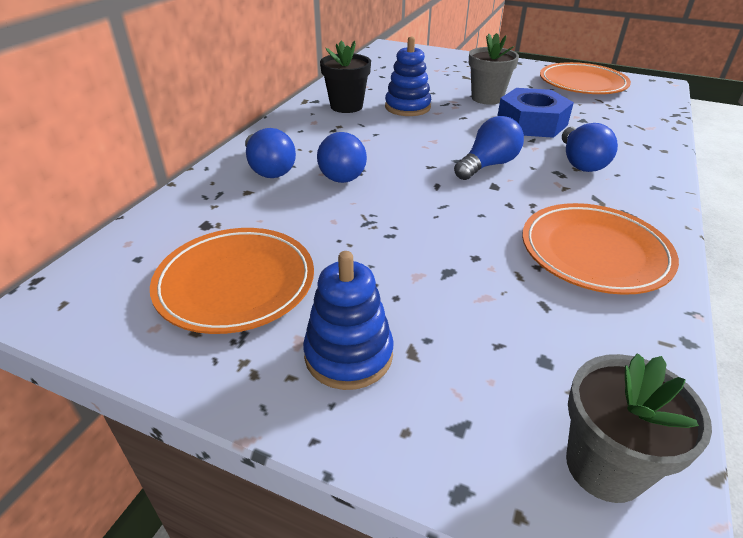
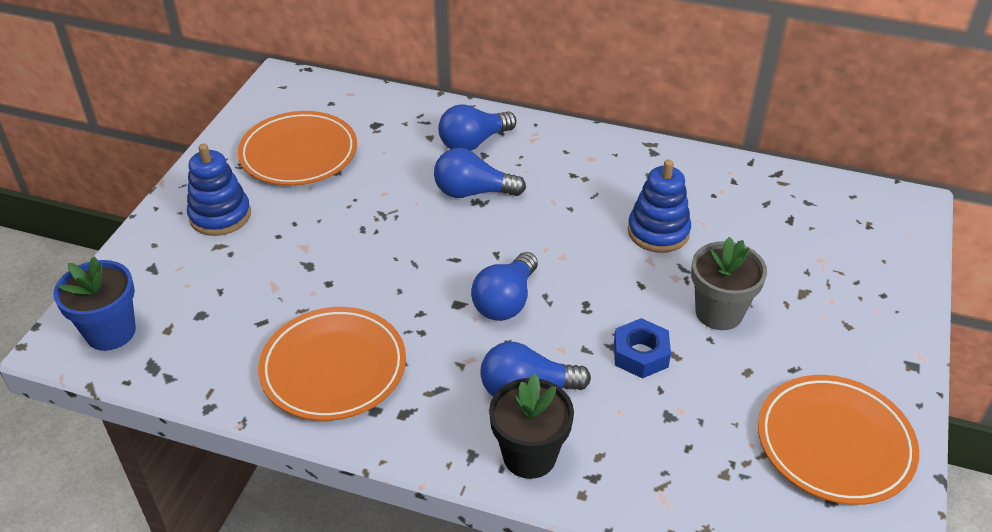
camera: 85 degrees right, 5 degrees up
(346, 106) = (644, 179): black flower pot -> black flower pot (529, 456)
(488, 165) = (506, 301): blue light bulb -> blue light bulb turned 75 degrees clockwise
(532, 123) = (640, 354): blue nut -> blue nut, size x0.61
(604, 466) = (111, 332): grey flower pot -> blue flower pot

